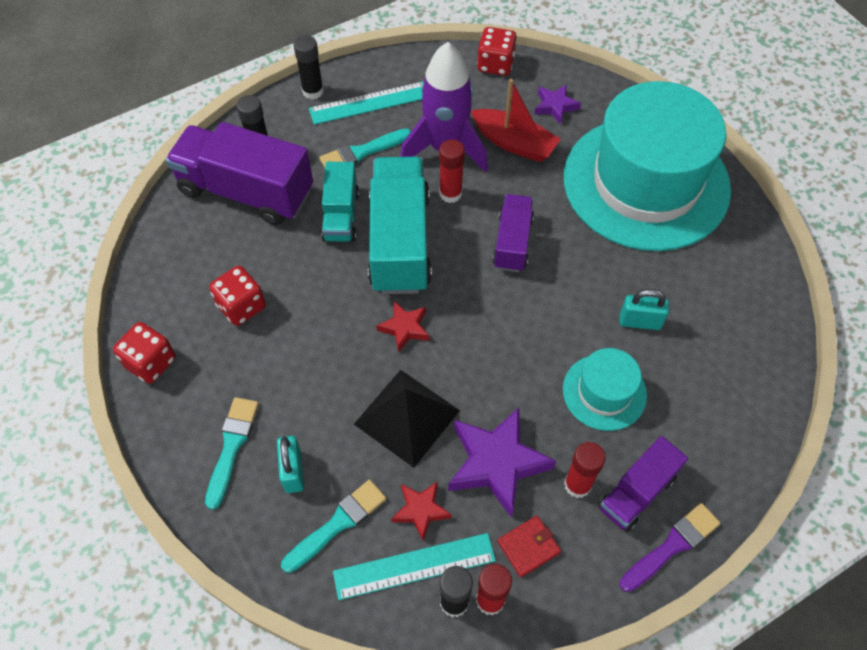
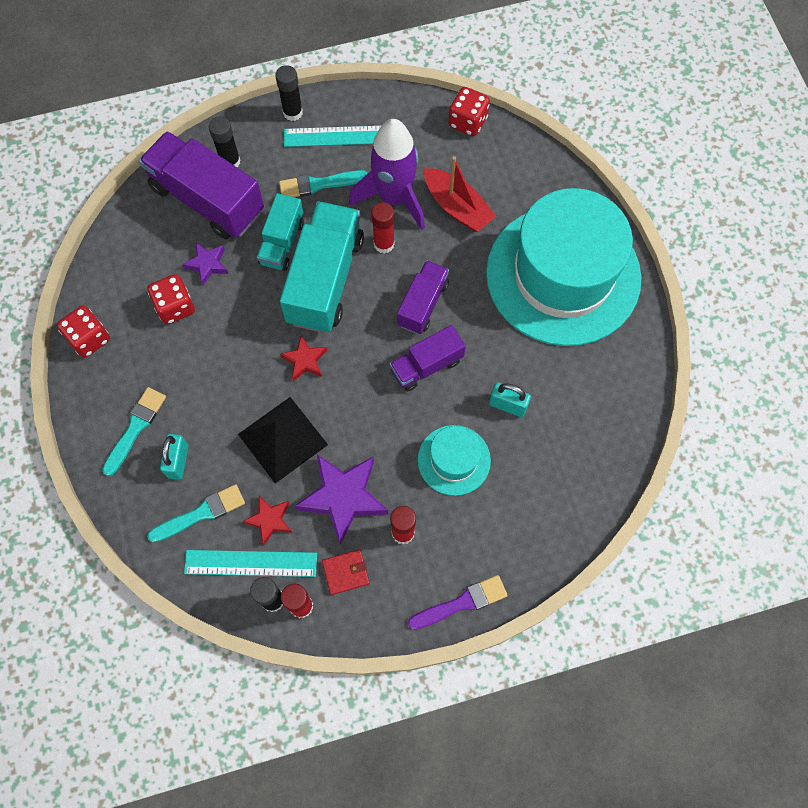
camera: 15 degrees right, 10 degrees up
(555, 106) = (508, 178): purple star -> purple star (207, 264)
(636, 492) = (449, 552): purple truck -> purple truck (426, 365)

